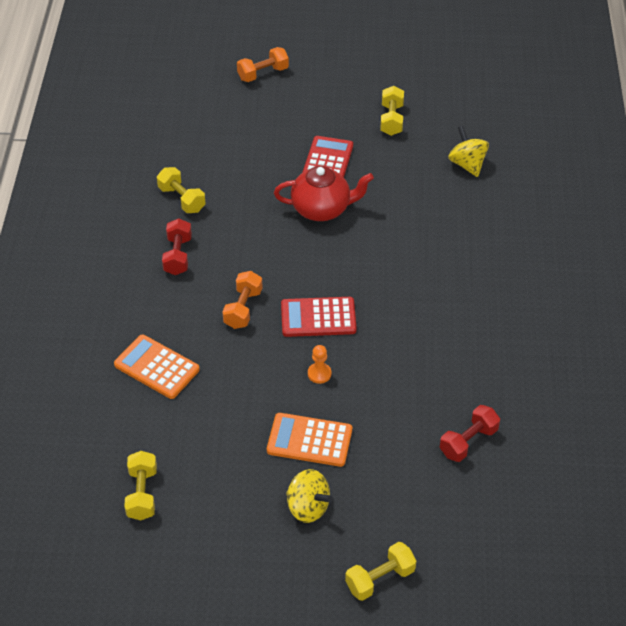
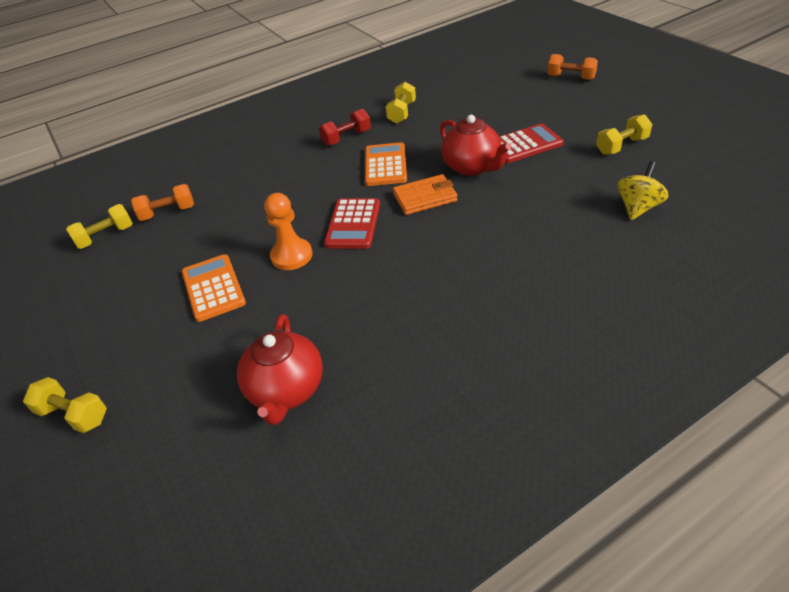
camera: 60 degrees right, 5 degrees down
(157, 367) = (232, 183): orange calculator -> orange calculator (385, 165)
(243, 308) = (325, 187): orange dumbbell -> orange dumbbell (168, 213)
(308, 507) = (137, 325): yellow spinning top -> none
(318, 317) = (353, 224): red calculator -> red calculator turned 135 degrees counterclockwise
(319, 374) = (291, 256): orange pawn -> orange pawn, size x1.73
(331, 258) = (425, 197): none -> orange wallet
(468, 441) = (286, 390): red dumbbell -> red teapot

